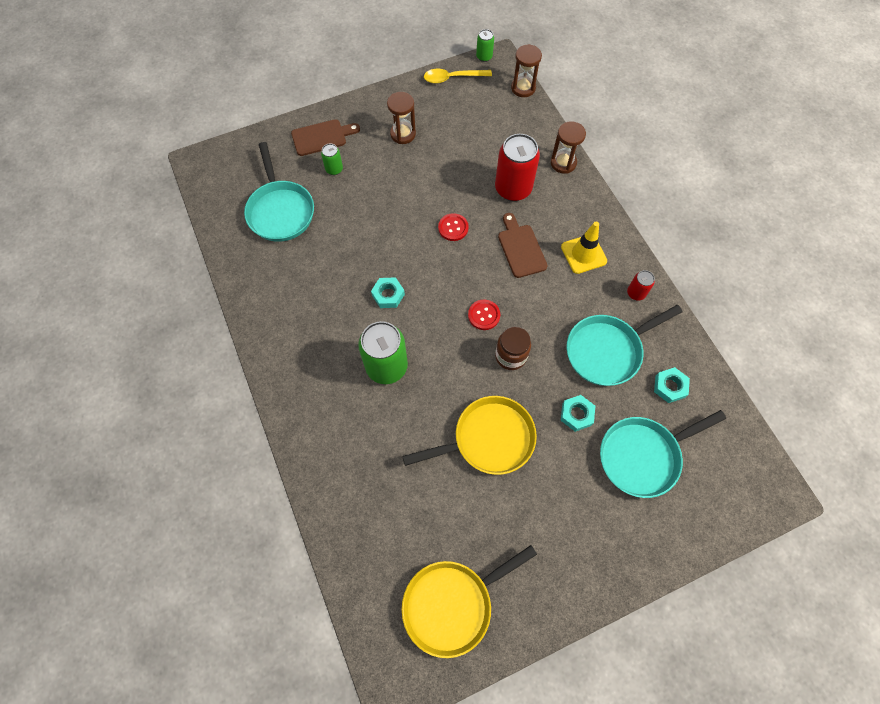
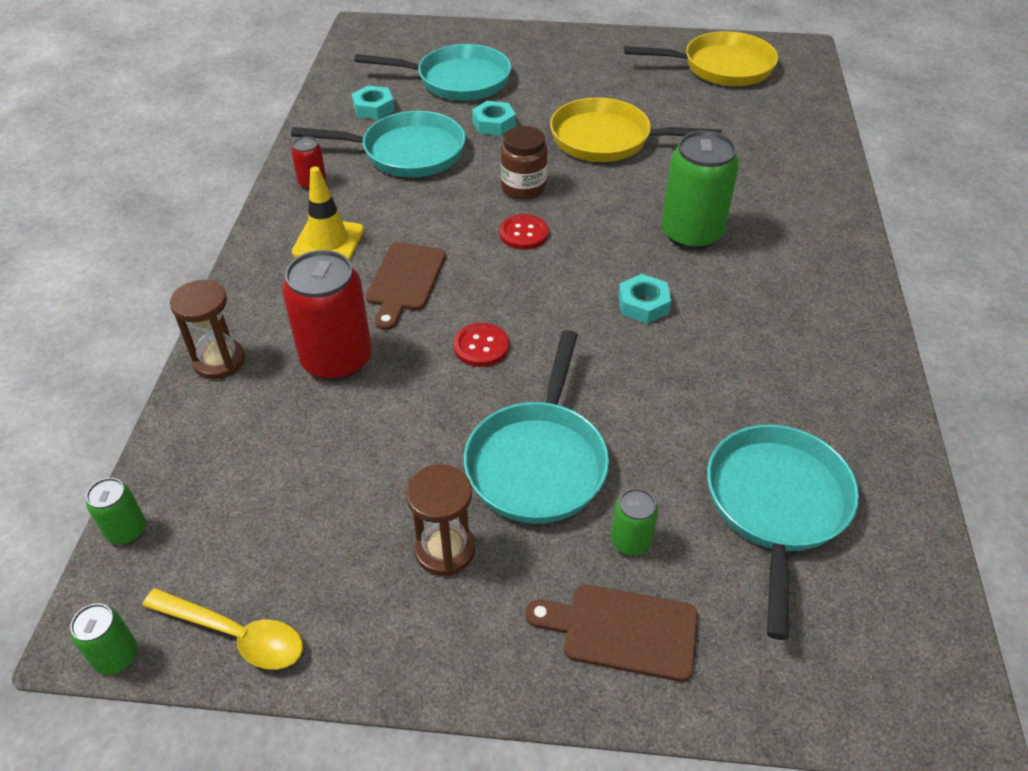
camera: 150 degrees left, 20 degrees down
(389, 184) = (538, 461): none -> turquoise pan
(523, 88) = (126, 530): brown hourglass -> green can

